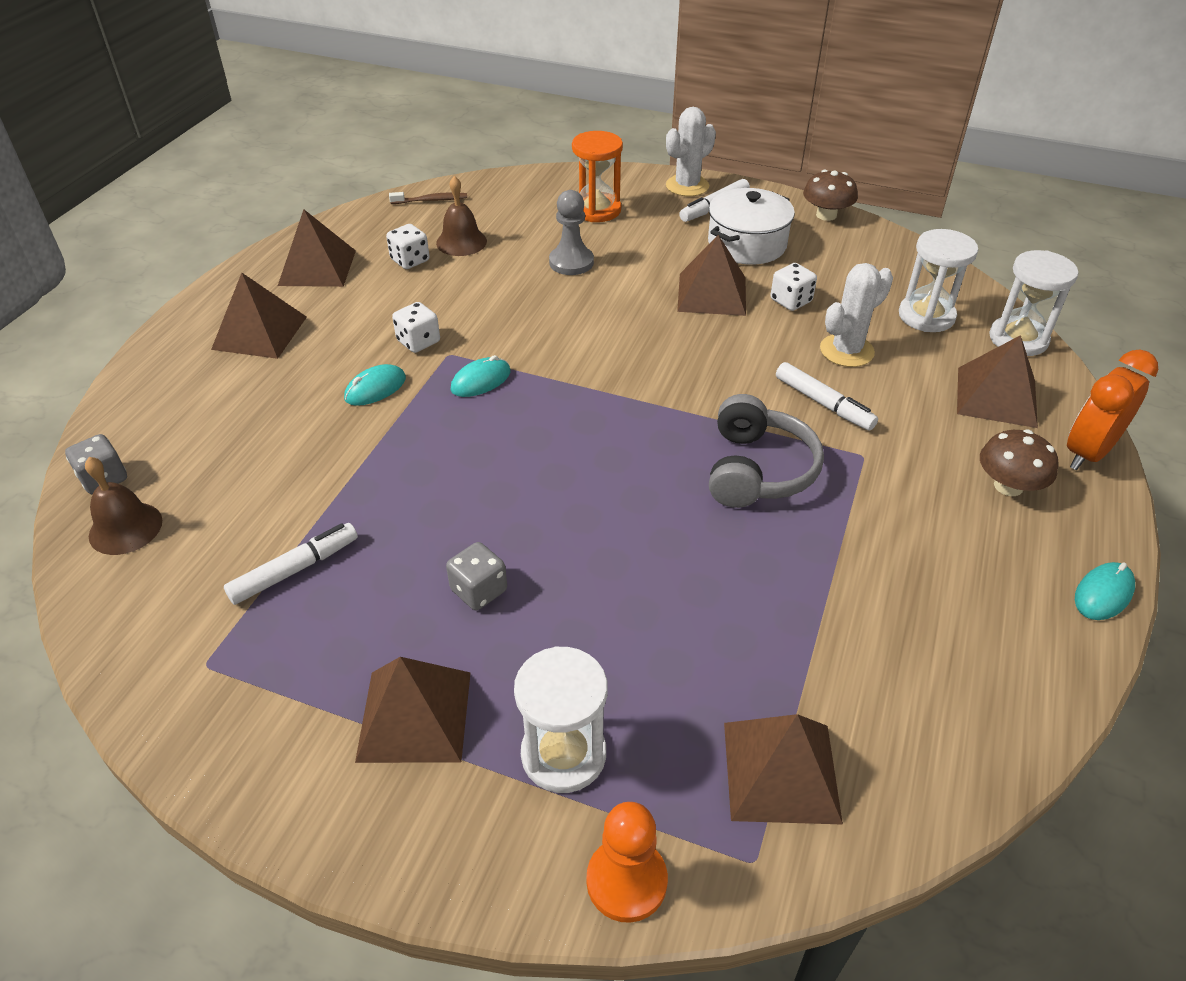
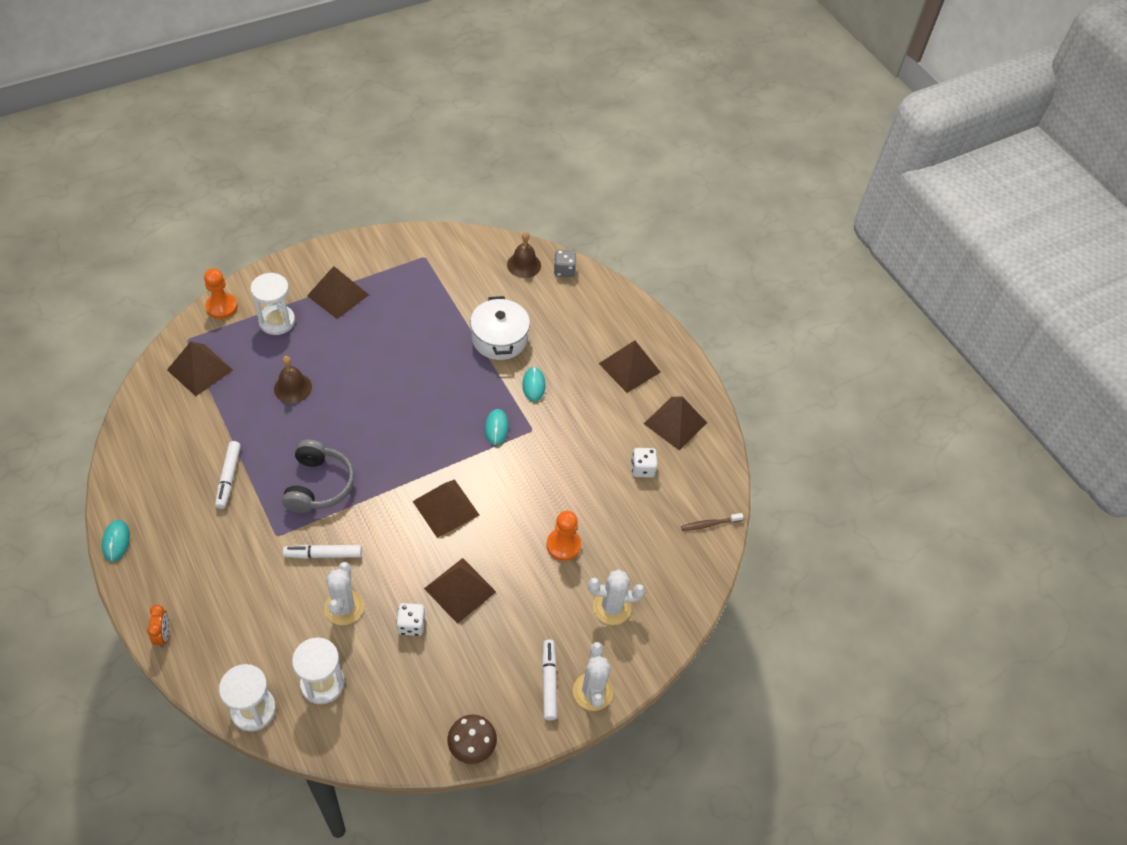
camera: 125 degrees right, 10 degrees up
(295, 570) = (443, 300): white marker -> white marker (228, 478)
(418, 342) = (556, 424): white dice -> none
(431, 200) = (709, 524): brown toothbrush -> brown toothbrush turned 45 degrees clockwise
(461, 242) = (640, 506): brown bell -> brown bell (293, 388)
(479, 590) = (369, 344): grey dice -> none
(571, 262) = (563, 545): grey pawn -> orange pawn
(597, 210) = (611, 607): orange hourglass -> white cactus
(747, 244) = (488, 659): white pot -> white pot (499, 339)
(757, 470) = (318, 485): grey headphones -> grey headphones turned 135 degrees counterclockwise
(996, 396) = (236, 640): brown pyramid -> brown pyramid (446, 508)
(1008, 486) = (193, 574): brown mushroom -> none
(1088, 453) = (163, 635): orange clock -> orange clock, size x0.56

